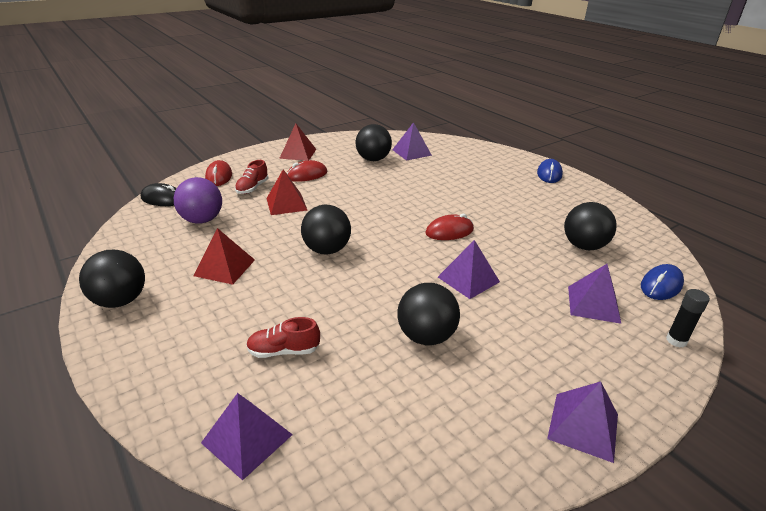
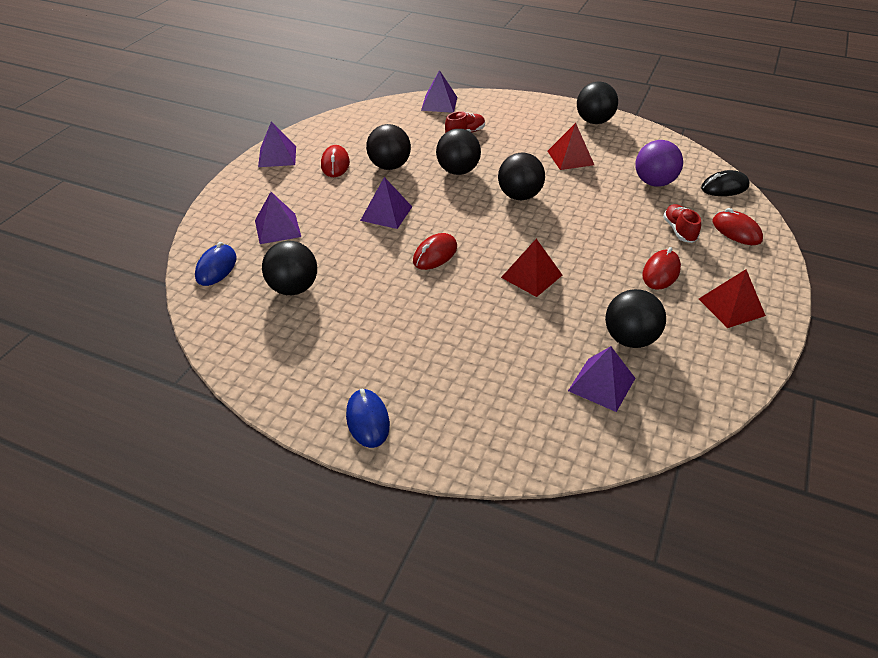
camera: 150 degrees right, 10 degrees up
(286, 204) = (618, 225): red pyramid -> red pyramid (532, 276)
(354, 298) = (458, 171): none -> black ball
(496, 370) = (335, 164): none -> red mouse
(676, 340) = (213, 221): black glue stick -> none

